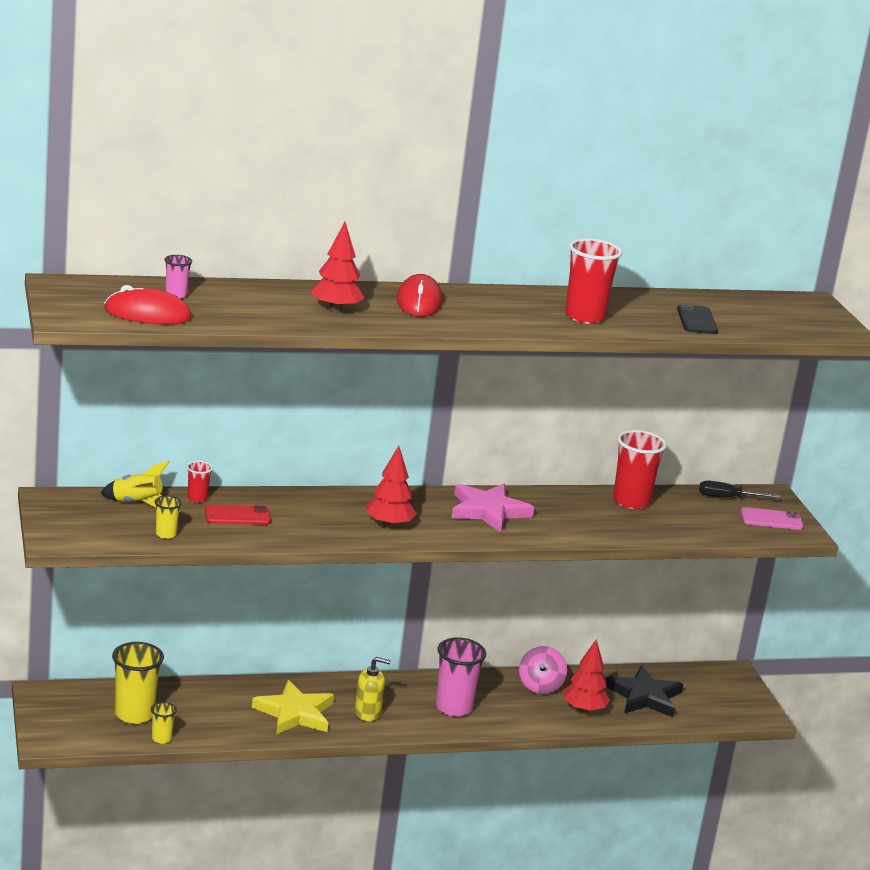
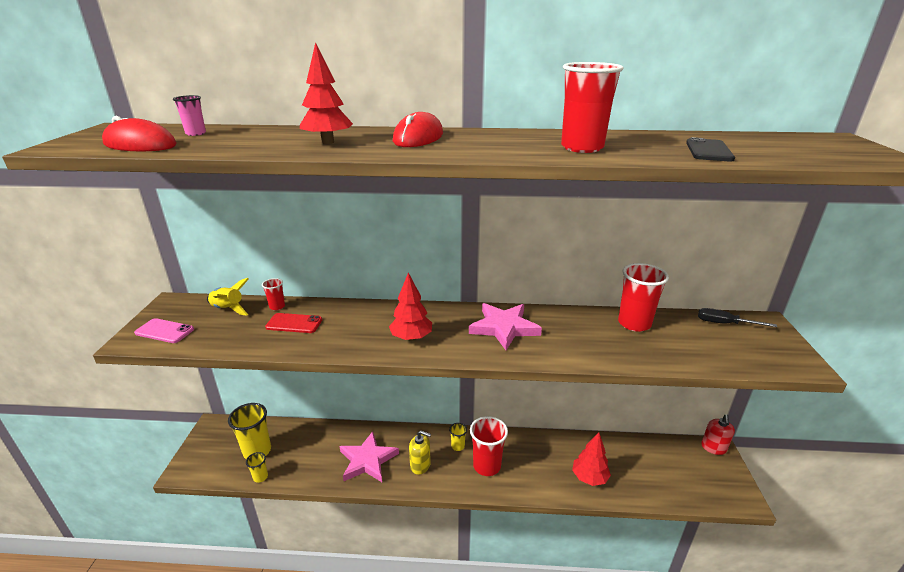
camera: 20 degrees right, 5 degrees up
(166, 534) = (221, 339): yellow cup -> yellow cup (458, 446)
(294, 713) = (367, 460): yellow star -> pink star
(453, 707) = (487, 466): pink cup -> red cup
(540, 686) = (559, 449): pink spinning top -> none
(644, 696) = (641, 468): black star -> none
(729, 672) = (713, 448): none -> red soap dispenser
(771, 519) = (769, 348): pink phone -> pink phone (164, 331)

